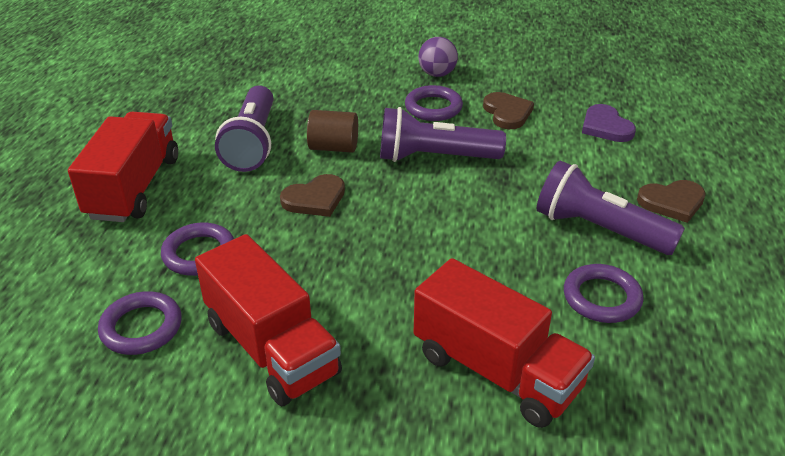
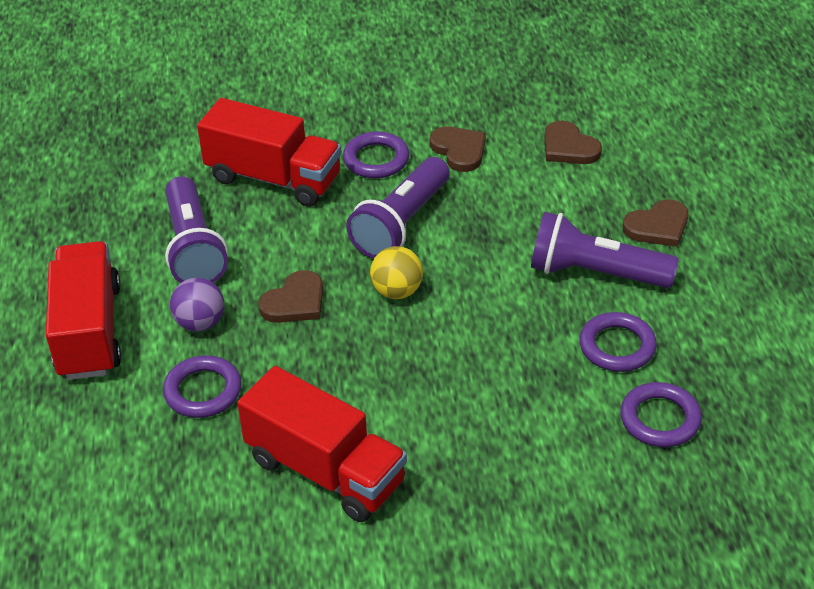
camera: 15 degrees left, 5 degrees up
(141, 327) = (186, 481): purple ring -> purple ring (660, 419)
(333, 147) = (287, 234): brown cylinder -> none
(408, 208) = (397, 291): none -> yellow ball
(434, 157) = (401, 224): purple flashlight -> purple flashlight turned 45 degrees counterclockwise
(437, 74) = (363, 112): purple ball -> purple ball (200, 323)
(496, 371) = (543, 441): red truck -> red truck (274, 178)
(606, 127) = (569, 147): purple heart -> brown heart

